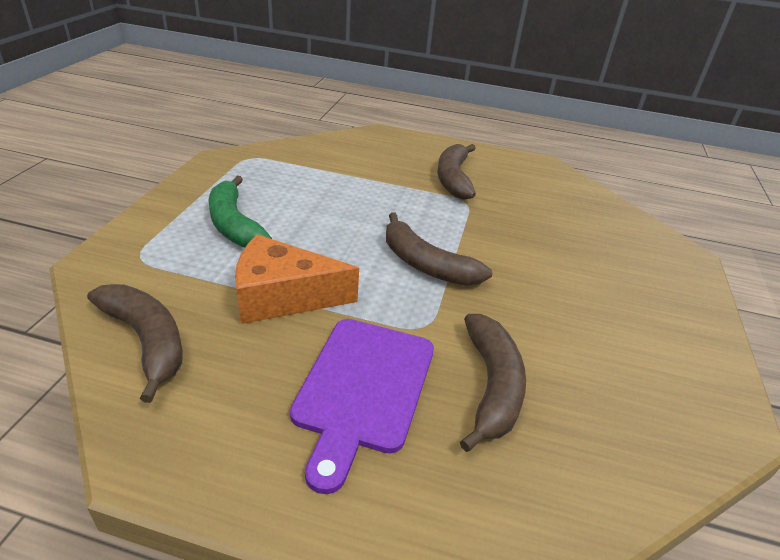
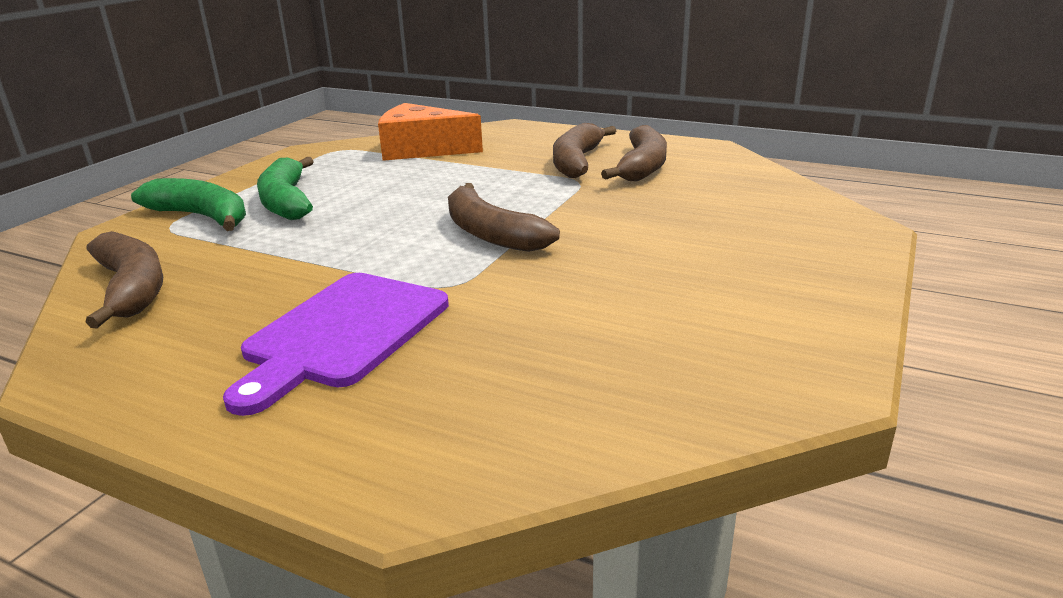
camera: 15 degrees right, 10 degrees down
(165, 244) = (202, 217): none -> green banana
(282, 296) = (301, 258): orange cheese -> orange cheese (421, 150)
(491, 386) = (502, 337): brown banana -> brown banana (642, 167)

